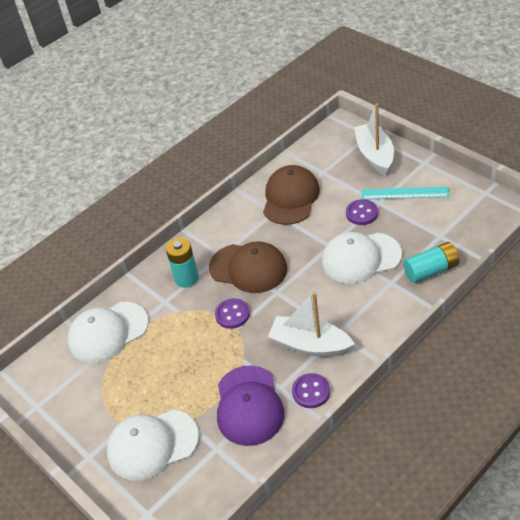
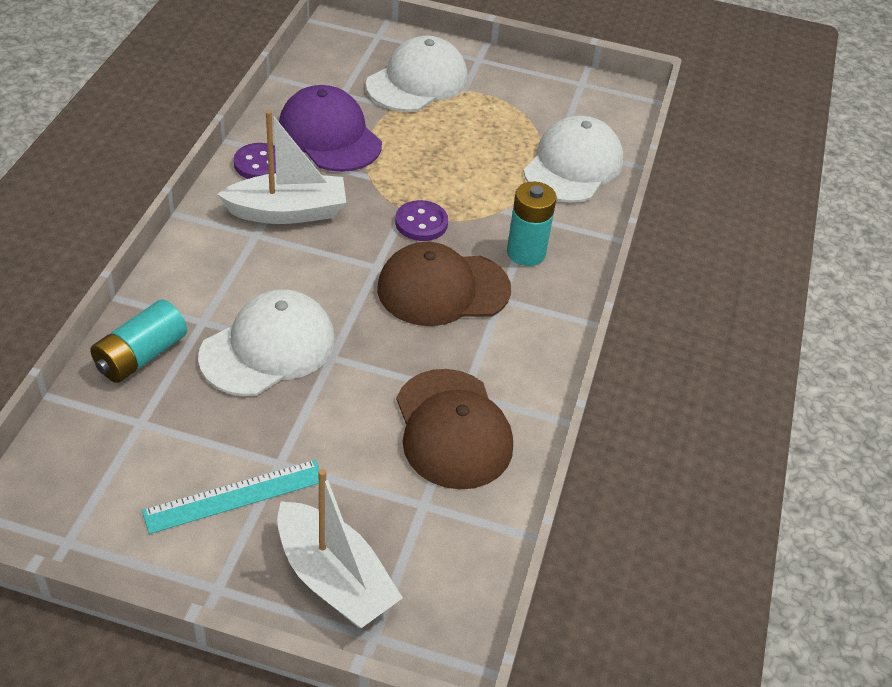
camera: 140 degrees right, 0 degrees up
(361, 213) = (302, 430): purple button -> none

